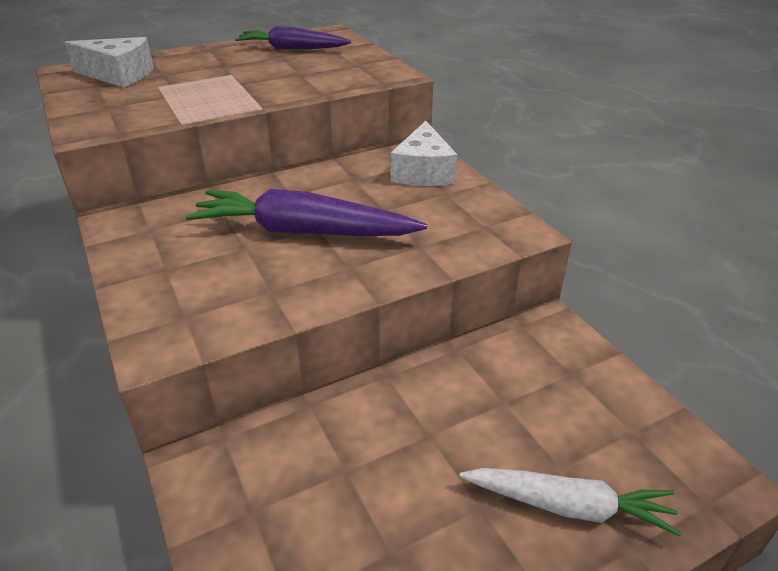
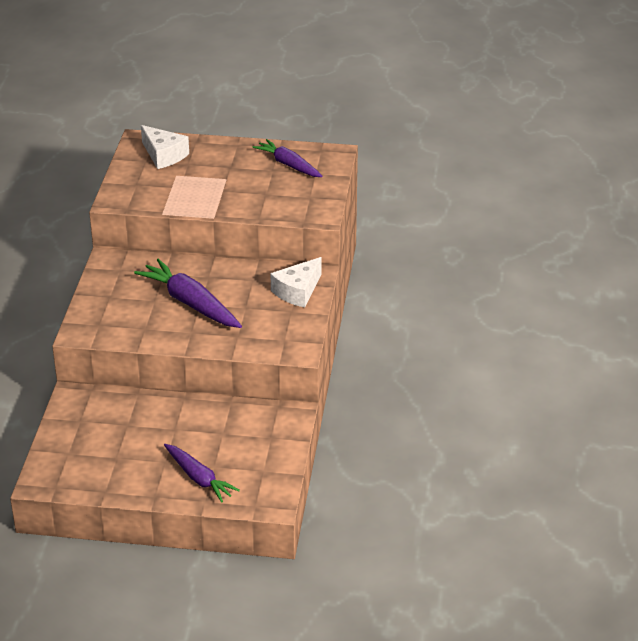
camera: 35 degrees right, 0 degrees up
(568, 506) = (199, 478): white carrot -> purple carrot

